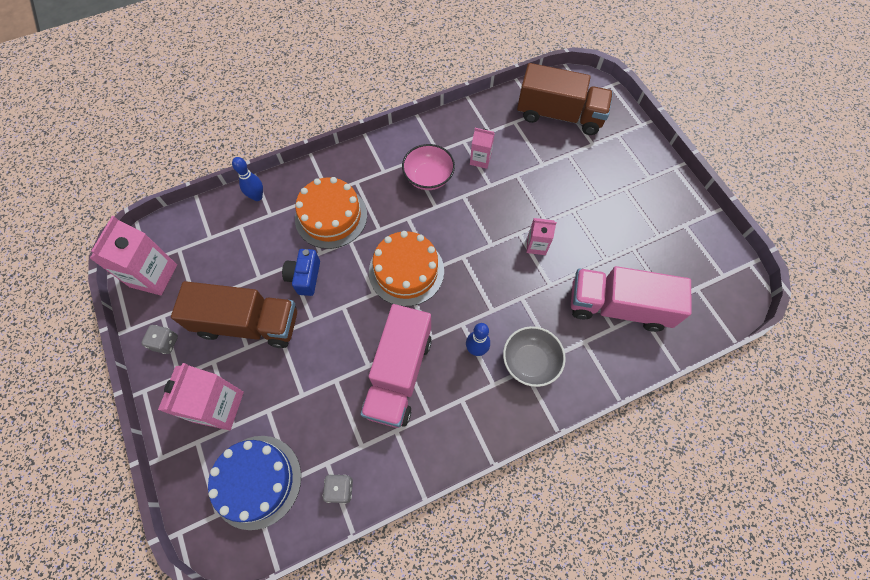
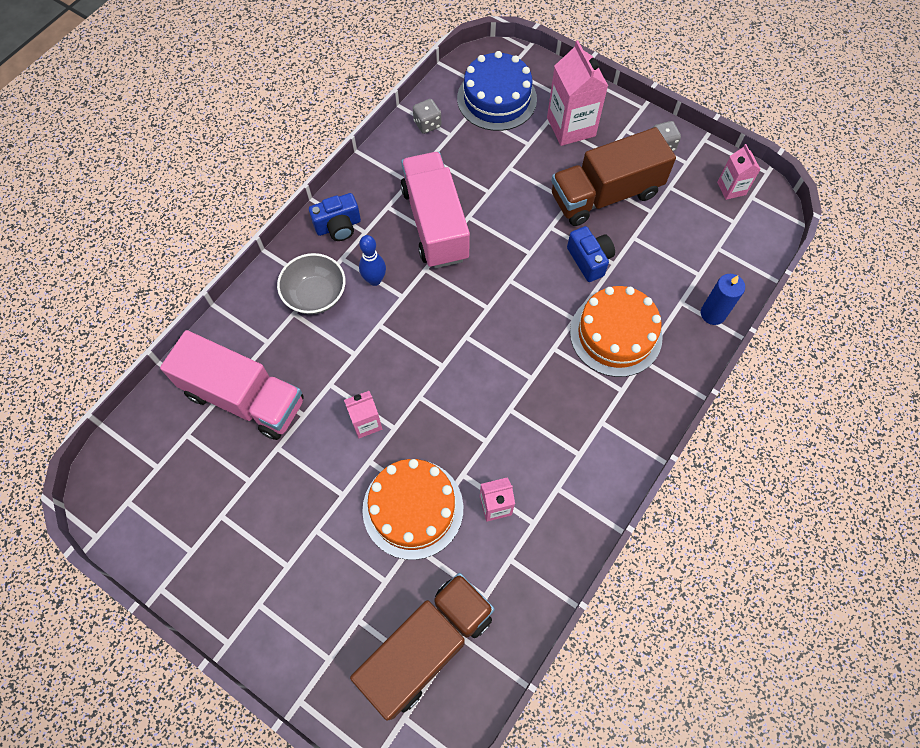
camera: 150 degrees right, 0 degrees up
(153, 275) = (731, 188): pink carton -> pink carton, size x0.56
(257, 196) = (713, 314): blue bowling pin -> blue candle
(406, 271) = (492, 319): orange cake -> orange cake (413, 508)
(428, 177) = (543, 443): pink bowl -> none
(481, 418) = (338, 226): none -> blue camera
(559, 115) = (427, 647): brown truck -> brown truck turned 150 degrees clockwise
(618, 306) = (244, 398): pink truck -> pink truck turned 45 degrees clockwise

